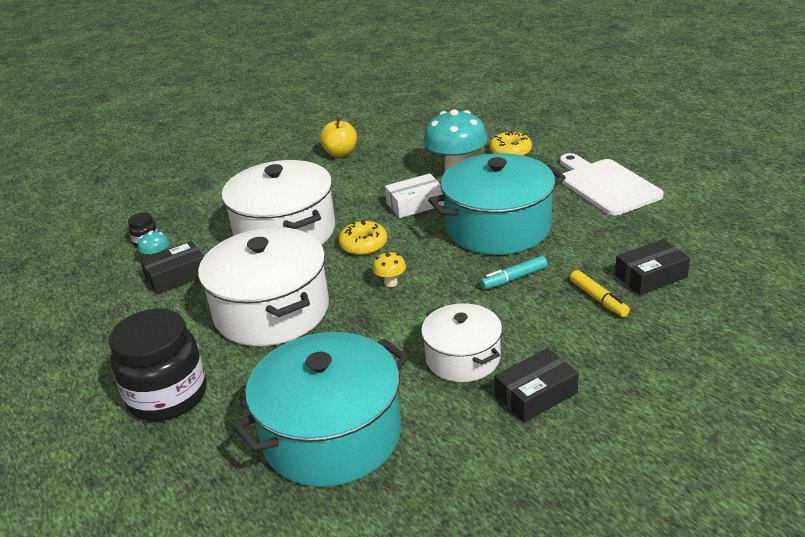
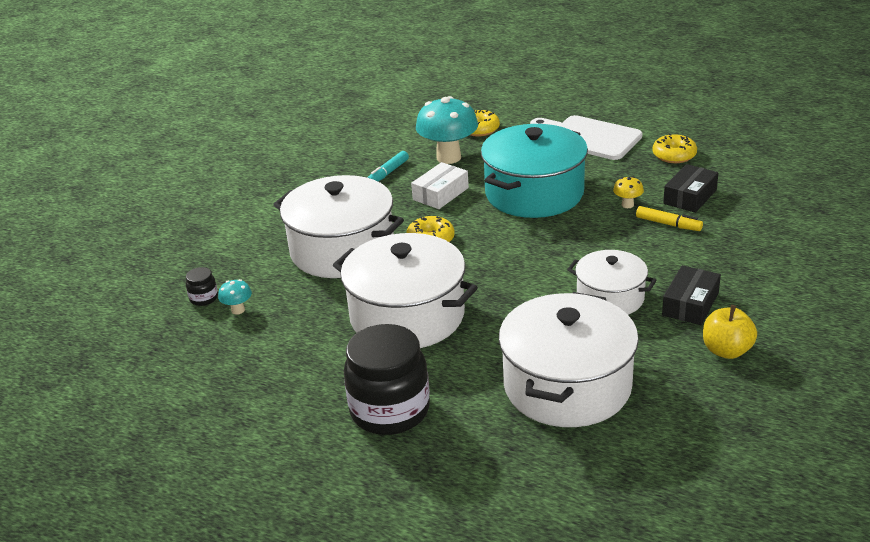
camera: 30 degrees left, 0 degrees up
(176, 276) = (276, 317): black box -> none
(332, 435) = (567, 386): turquoise pot -> white pot
(340, 153) = (316, 168): yellow apple -> yellow apple (726, 350)
(390, 283) = (489, 262): yellow mushroom -> yellow mushroom (627, 205)
(513, 278) = (588, 228): turquoise marker -> turquoise marker (388, 173)
(677, 227) = (674, 155): none -> yellow donut

